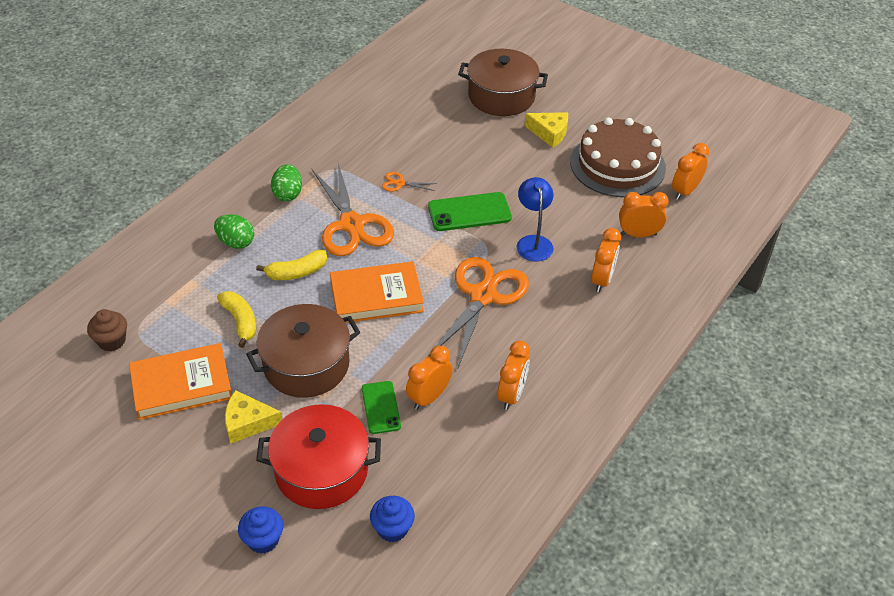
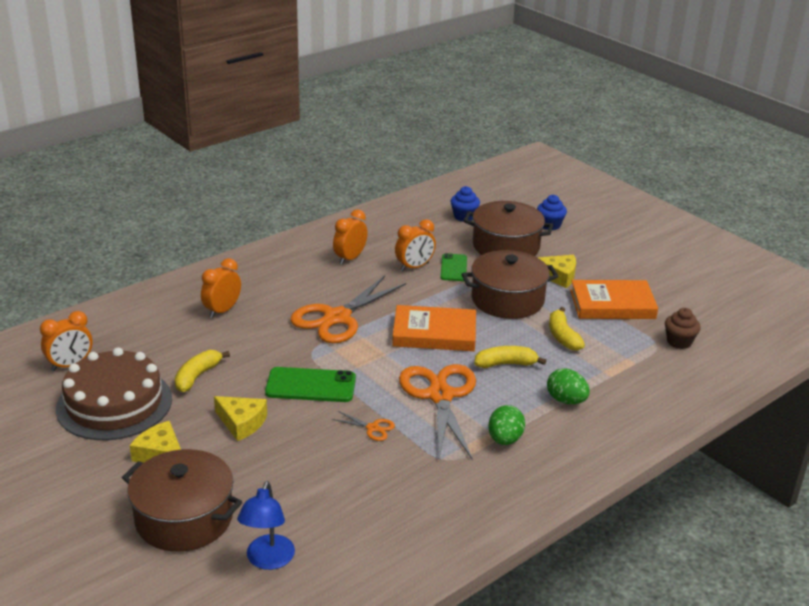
camera: 165 degrees left, 15 degrees down
(321, 470) = (506, 246): red pot -> brown pot
(506, 168) = (242, 423): none -> yellow cheese
(533, 242) = (263, 349): blue lamp -> blue lamp (268, 560)
(571, 202) = (197, 376): none -> yellow banana
(638, 234) = (156, 337): orange clock -> none

